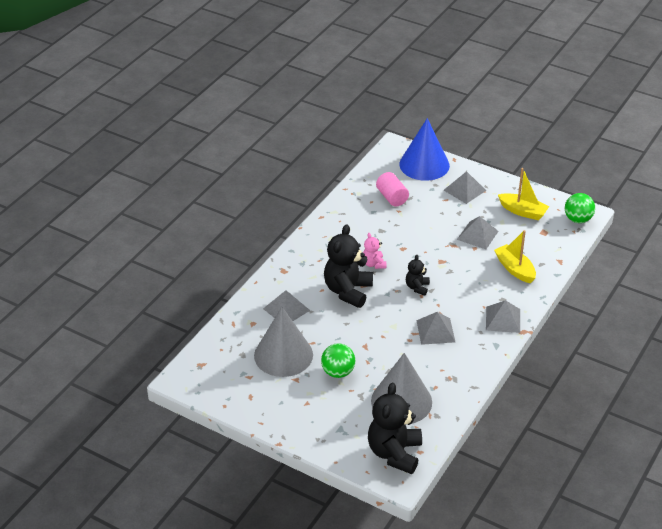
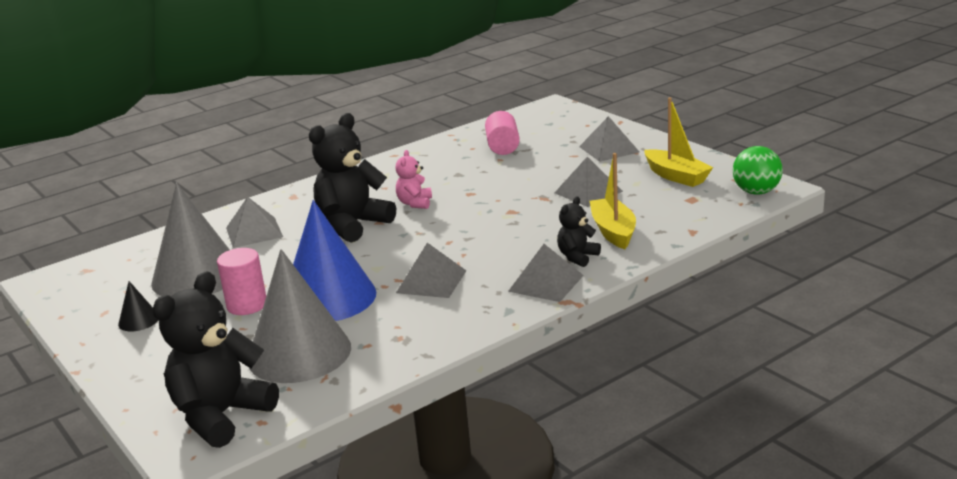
camera: 25 degrees right, 15 degrees down
(280, 398) = (139, 320): none -> black cone
(338, 372) = (247, 305): green ball -> pink cylinder
(417, 287) = (451, 233): black teddy bear -> black teddy bear (577, 257)
(424, 164) = (574, 123): blue cone -> blue cone (328, 298)

